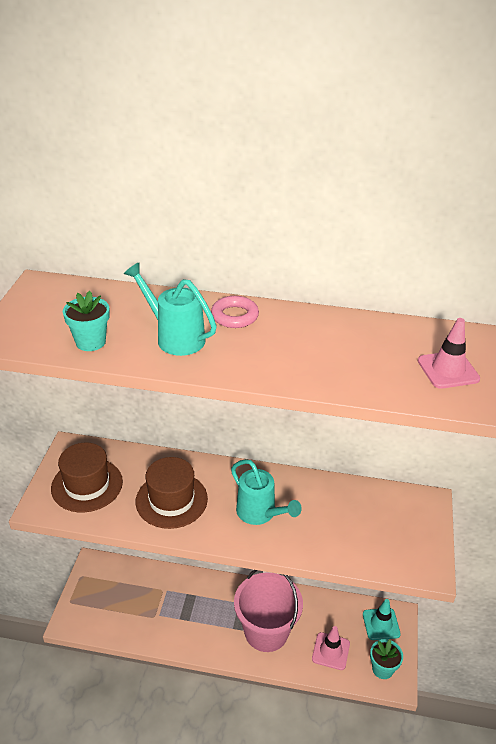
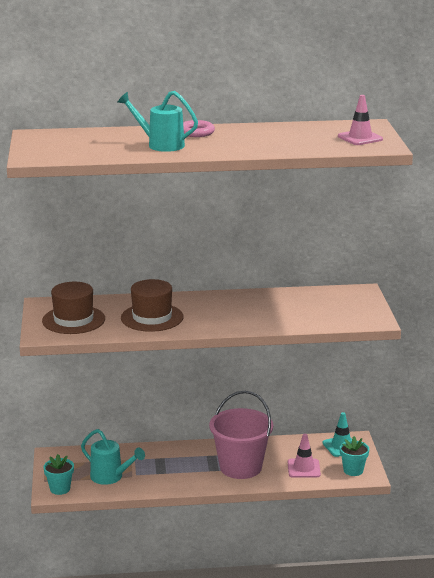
camera: 15 degrees left, 15 degrees down
(90, 342) = (100, 152): turquoise flower pot -> turquoise flower pot (60, 489)
(260, 513) = (229, 314): turquoise watering can -> turquoise watering can (110, 477)

